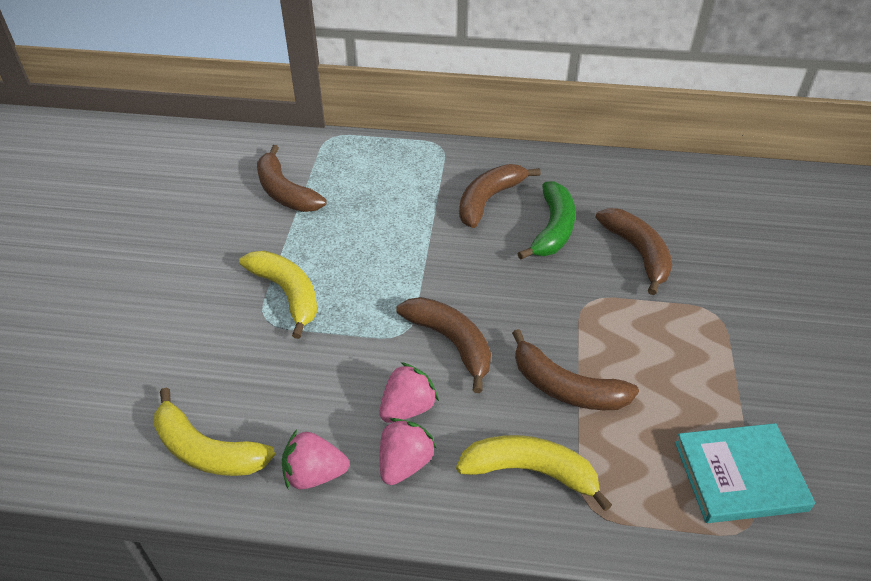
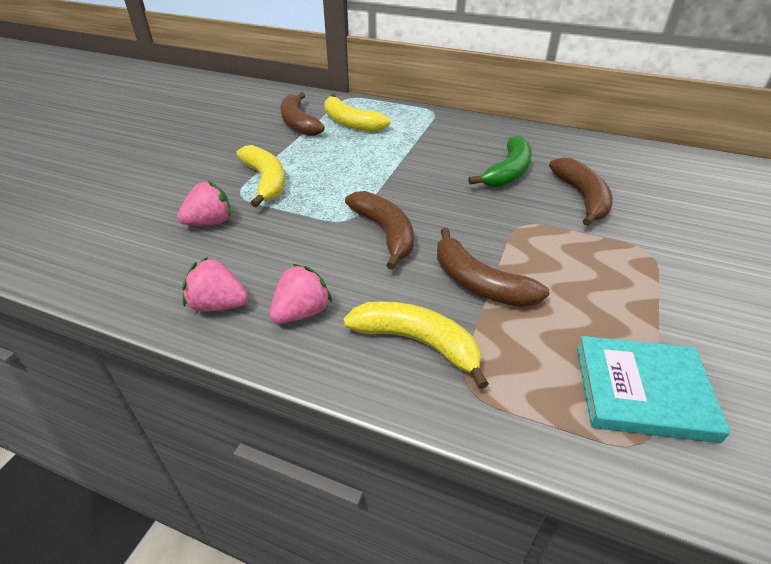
camera: 15 degrees right, 5 degrees down
(207, 450) = (141, 271): yellow banana -> yellow banana (350, 123)
(407, 408) = (325, 272): pink strawberry -> pink strawberry (210, 222)
(488, 200) = (459, 147): brown banana -> none

